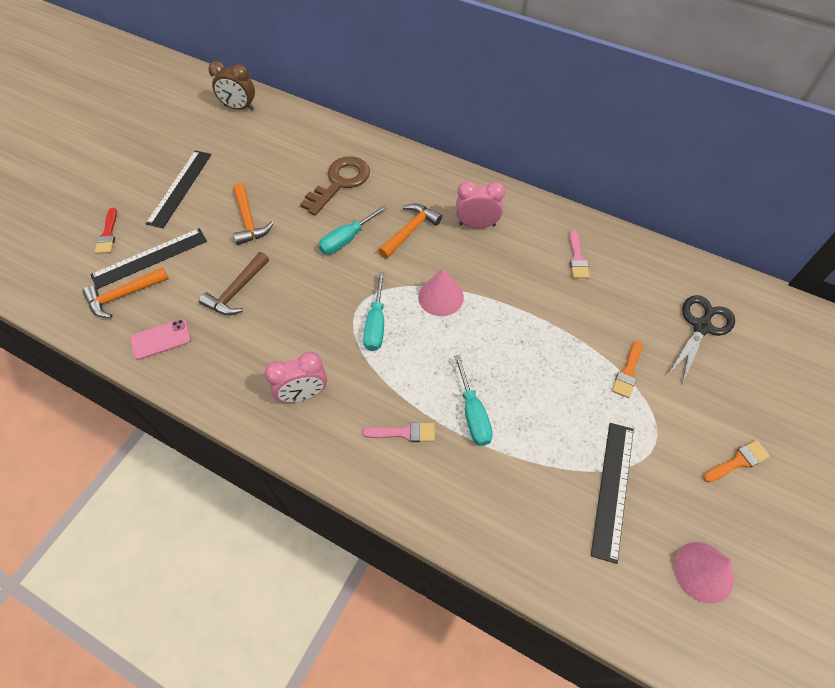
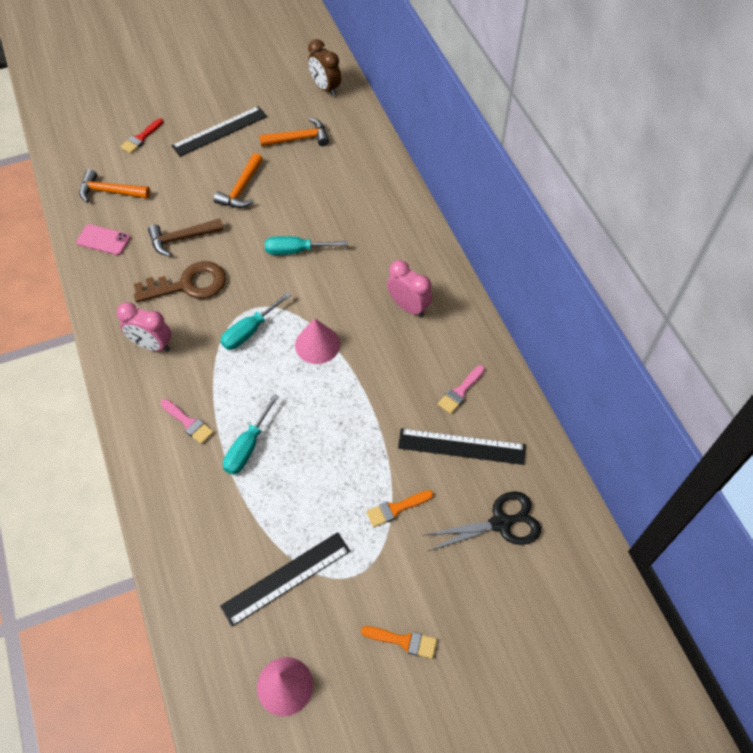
camera: 40 degrees right, 0 degrees up
(150, 258) = (151, 174): black ruler -> black ruler (461, 446)
(340, 182) = (338, 200): brown key -> brown key (188, 284)
(410, 231) = (350, 276): orange hammer -> orange hammer (299, 139)

